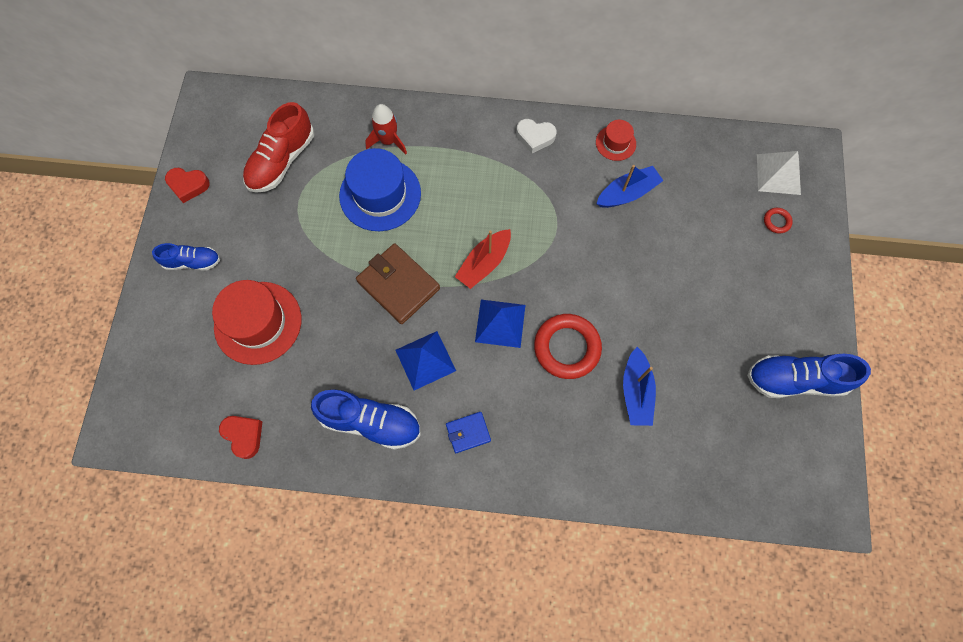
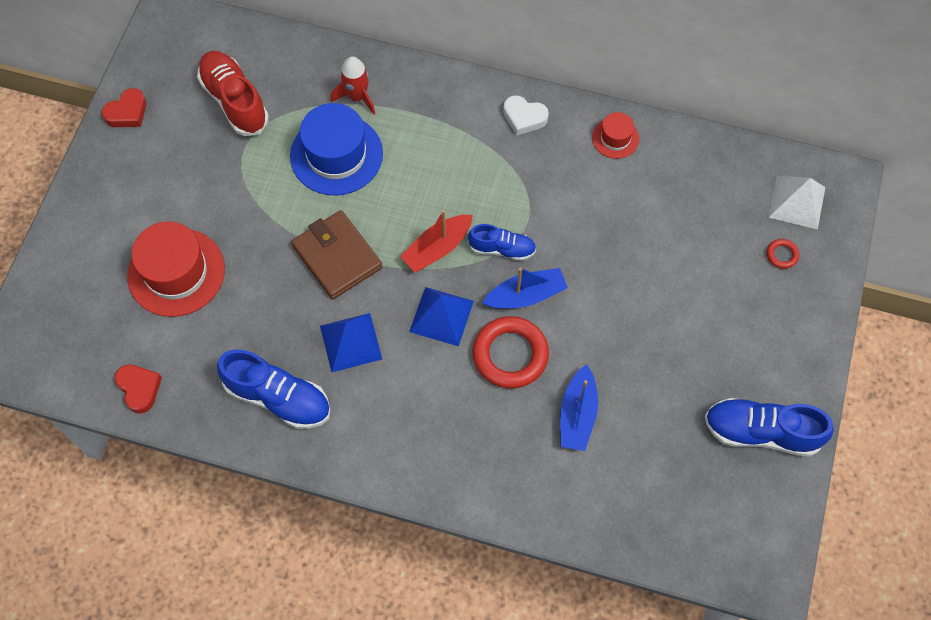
camera: 10 degrees right, 5 degrees down
(188, 185) = (127, 112): red heart -> red heart turned 60 degrees counterclockwise
(192, 262) = (117, 196): blue shoe -> blue shoe (502, 249)
(282, 161) = (235, 101): red shoe -> red shoe turned 105 degrees clockwise
(468, 433) = (382, 427): blue wallet -> none
(627, 193) = (616, 196): blue boat -> blue boat (526, 295)

